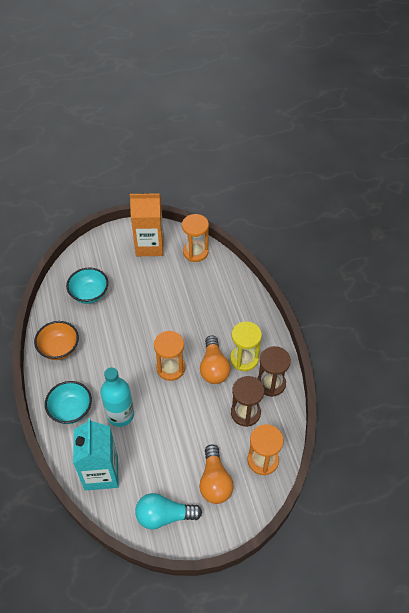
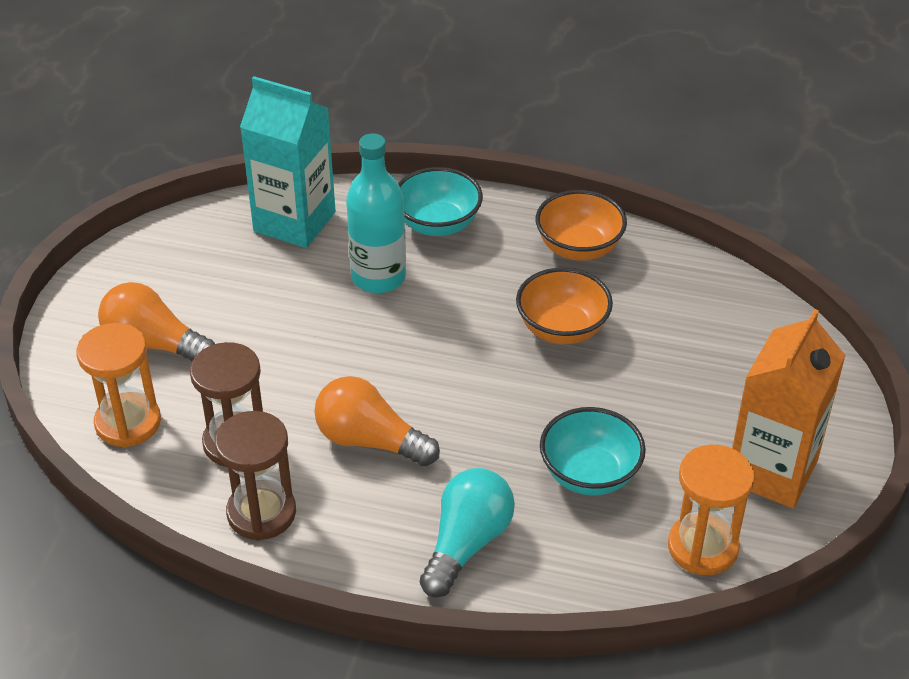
camera: 120 degrees right, 10 degrees down
(89, 294) = (686, 327): turquoise bowl -> turquoise bowl (589, 474)
(114, 333) = (562, 329): none -> orange bowl
(164, 516) = (159, 264): turquoise light bulb -> turquoise light bulb (466, 543)
(170, 368) = (419, 377): orange hourglass -> none
(244, 359) = (351, 497): yellow hourglass -> none

